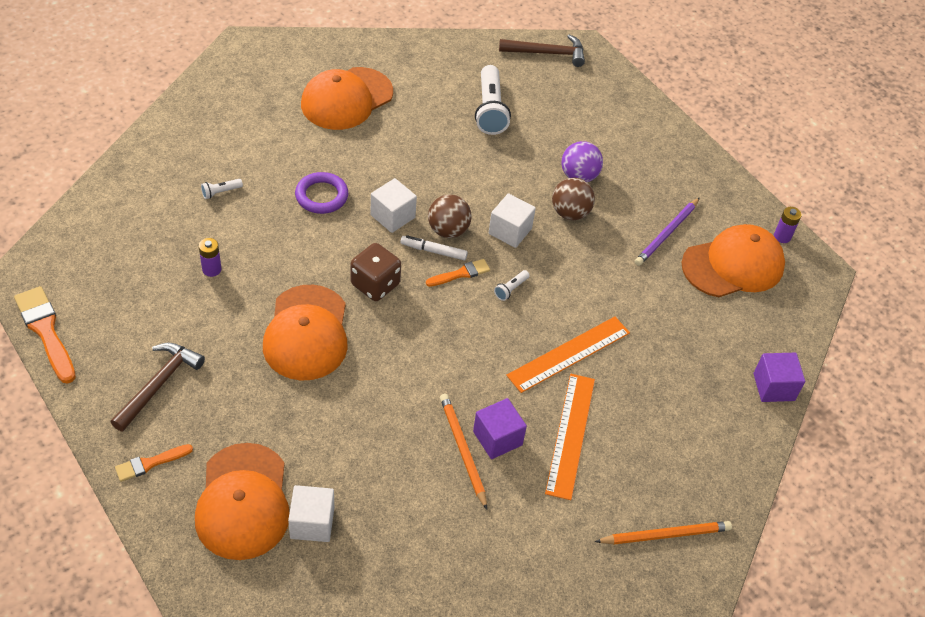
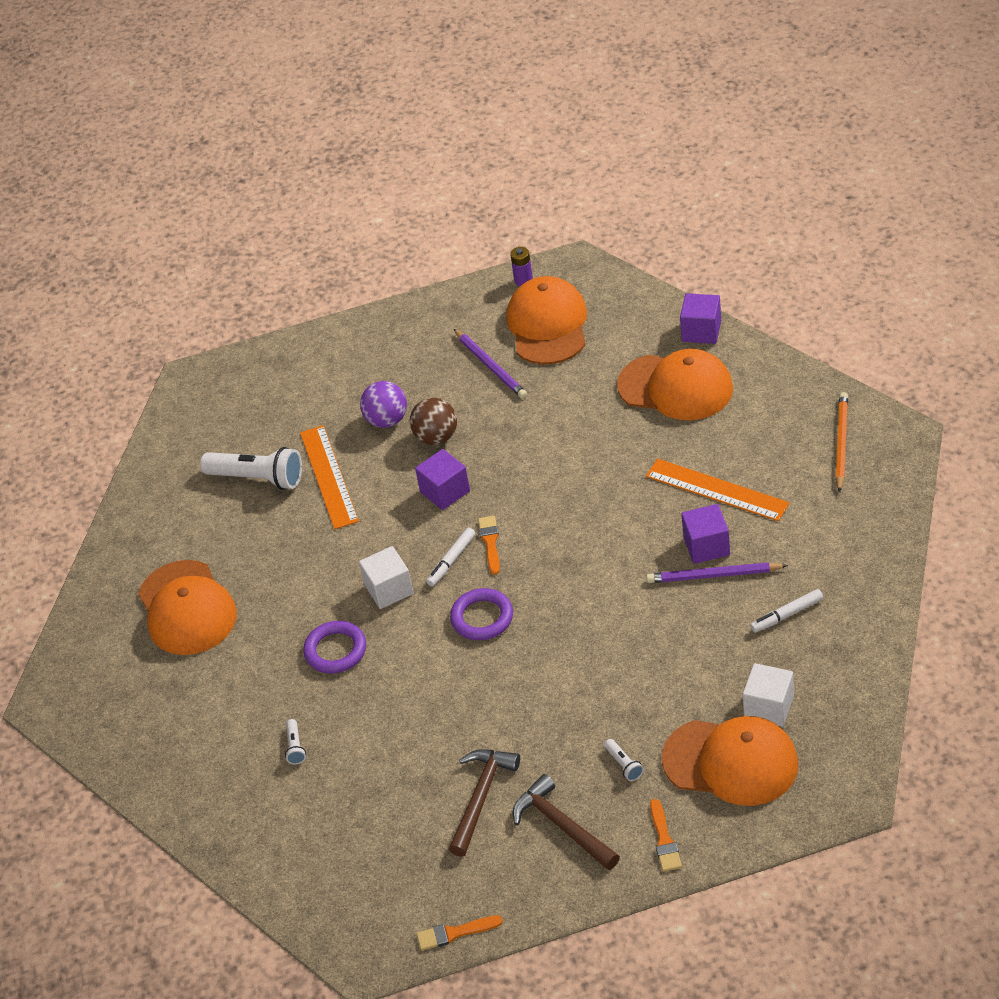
camera: 60 degrees left, 5 degrees down
(45, 331) = (454, 933): orange brush -> orange brush, size x0.58
(211, 269) = (413, 765): purple battery -> none
(306, 333) = (530, 686): orange cap -> orange cap (676, 387)
(375, 284) = (482, 618): brown dice -> purple ring
(427, 520) = (787, 615): none -> white marker
(448, 230) = (426, 544): brown ball -> none
(462, 450) = (713, 575): orange pencil -> purple pencil
(510, 231) = (445, 491): white cube -> purple cube
(511, 289) = (524, 504): white flashlight -> white flashlight (624, 765)
(547, 53) = (186, 412): brown hammer -> brown hammer (481, 797)
(569, 354) = (620, 473): orange ruler -> orange ruler (329, 476)

